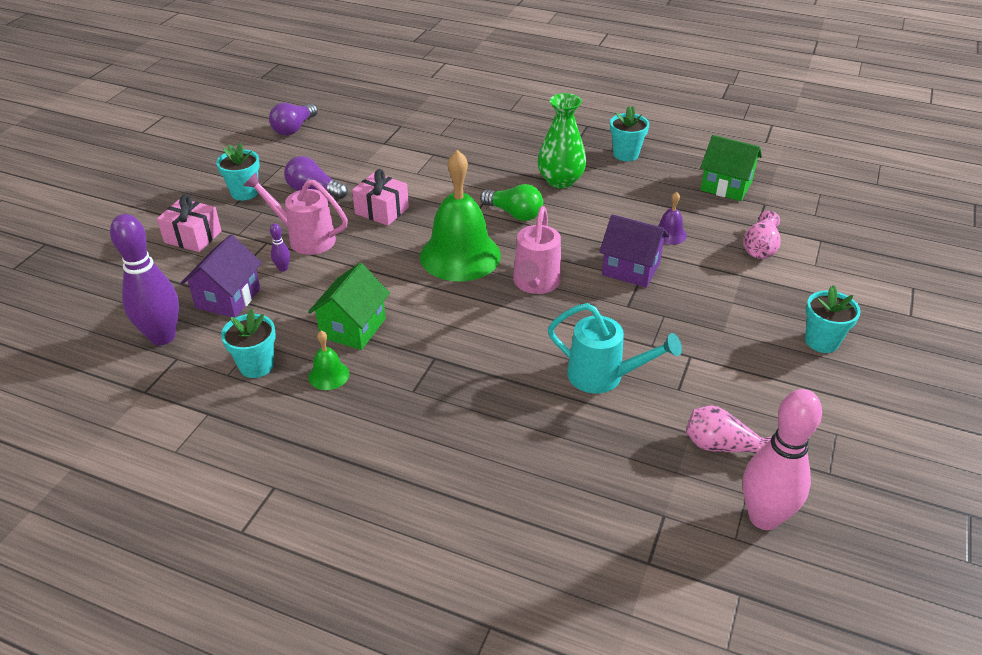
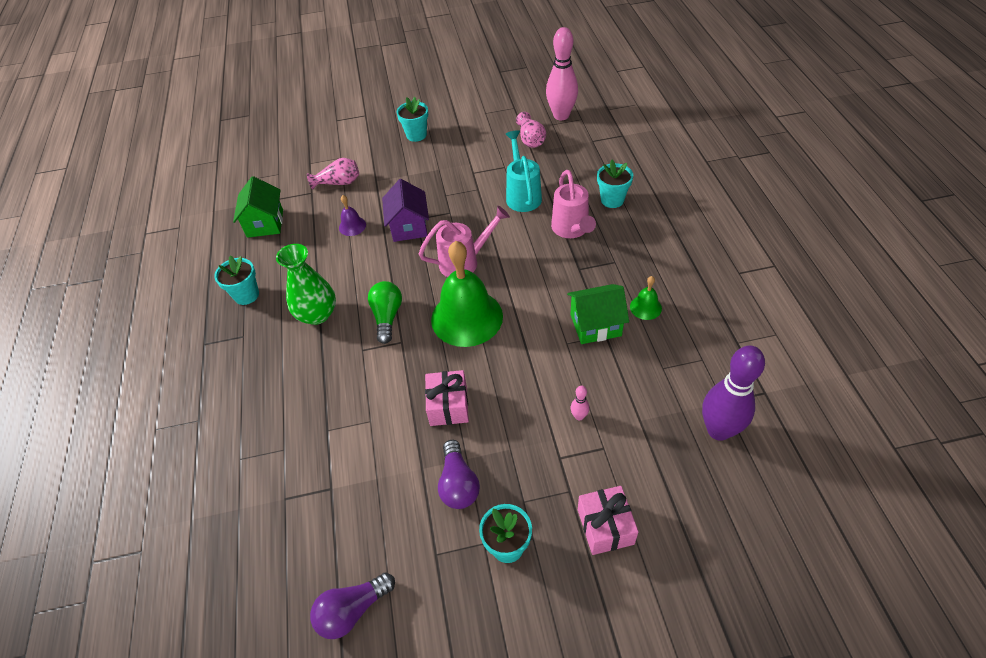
camera: 120 degrees left, 10 degrees up
(228, 298) = (643, 424): purple house -> none
(256, 366) = (679, 350): turquoise flower pot -> turquoise flower pot (612, 200)
(283, 268) = (579, 416): purple bowling pin -> pink bowling pin
(294, 128) = (352, 610): purple light bulb -> purple light bulb turned 150 degrees clockwise
(305, 238) = (530, 432): pink watering can -> pink watering can (571, 229)

